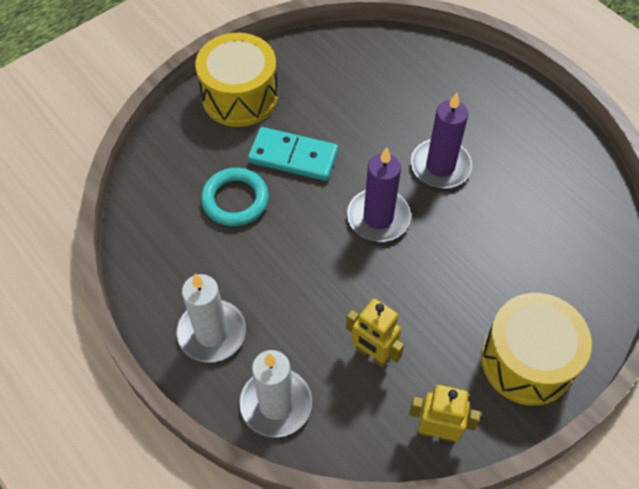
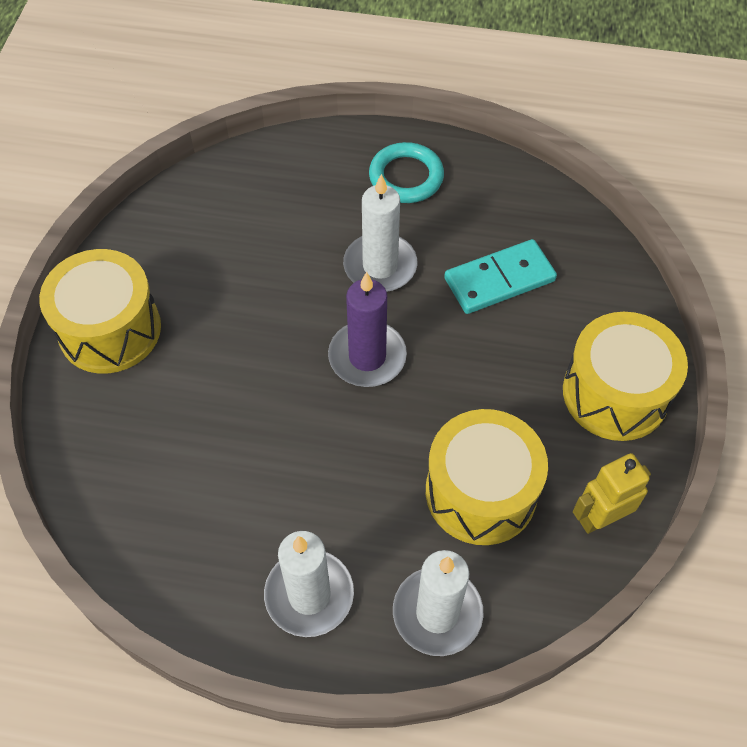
camera: 40 degrees left, 0 degrees up
(235, 200) = (206, 441): turquoise ring -> turquoise ring (406, 177)
(293, 156) = (226, 354): turquoise domino -> turquoise domino (499, 279)
(372, 354) = (481, 492): yellow robot -> yellow drum
(440, 166) = (380, 266): purple candle -> white candle

